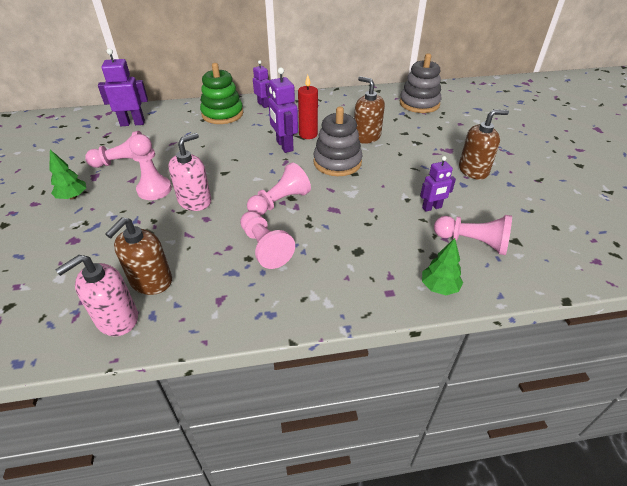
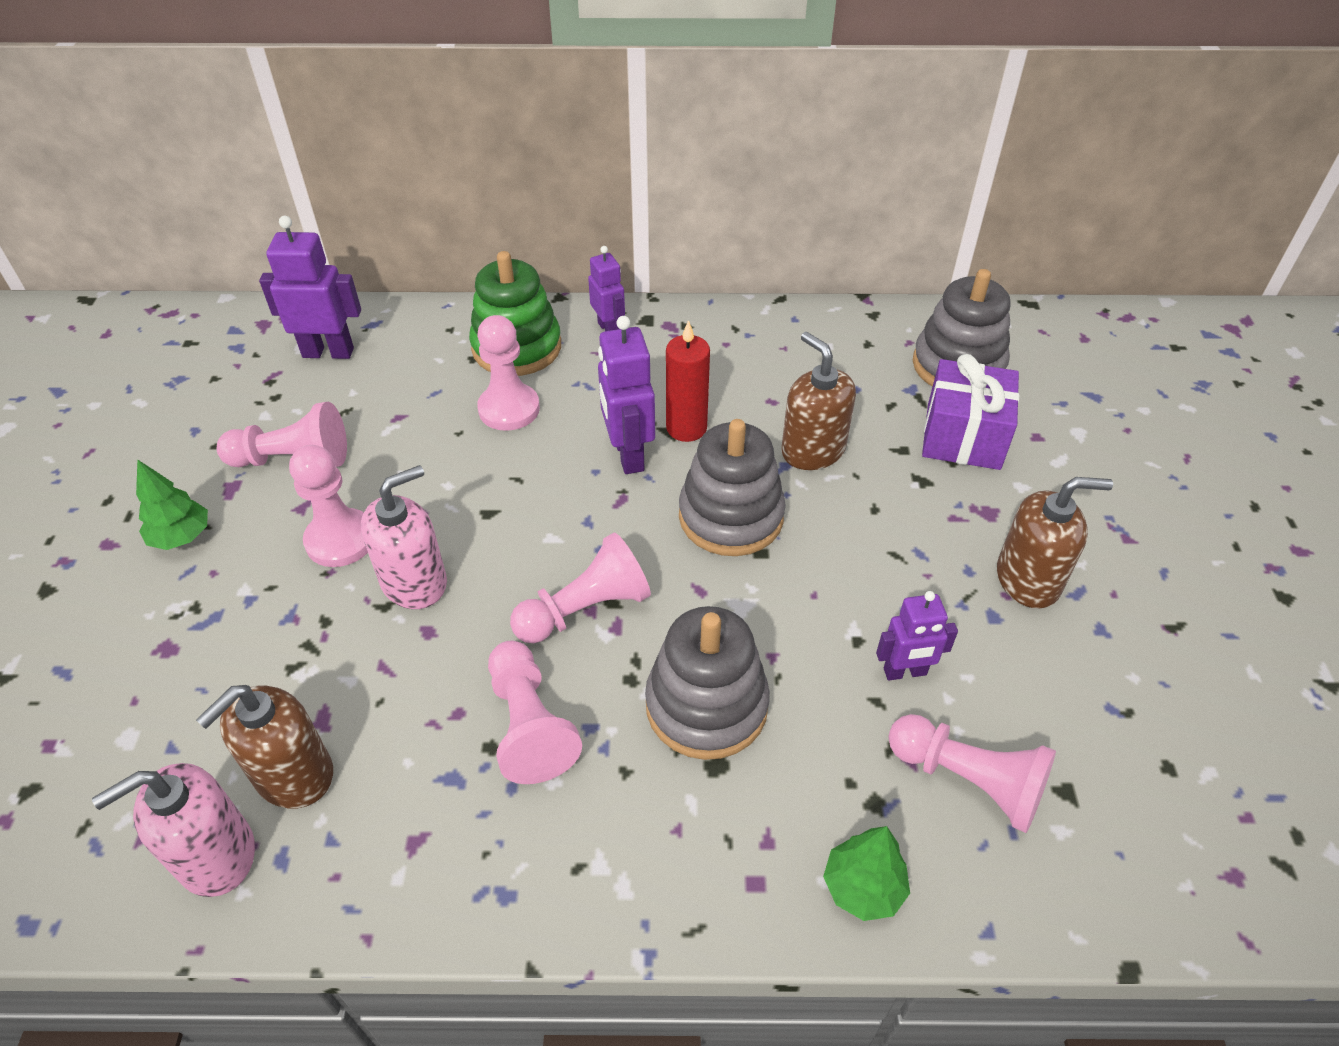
camera: 10 degrees right, 5 degrees up
(224, 135) = (509, 409): none -> pink pawn
(346, 230) = (706, 705): none -> grey stacking toy
(429, 126) = (963, 436): none -> purple gift

